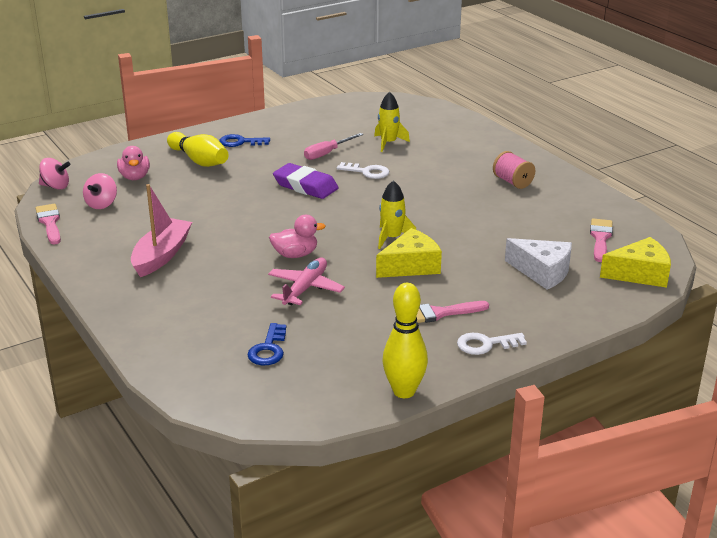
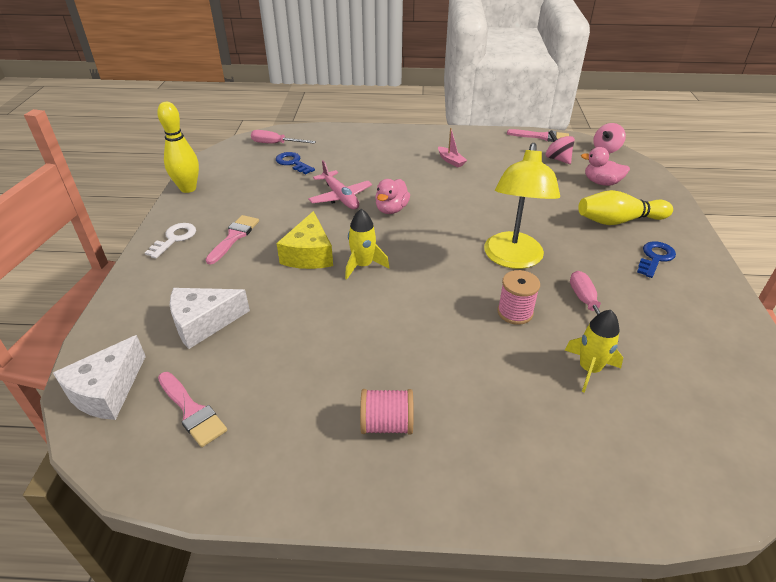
camera: 125 degrees right, 10 degrees up
(161, 255) = (451, 161): pink boat -> pink boat, size x0.50
(234, 386) = (276, 144): none -> pink screwdriver
(305, 186) = (513, 259): purple eraser -> yellow lamp
(367, 172) = (515, 312): white key -> pink spool
(640, 274) = (107, 391): yellow cheese -> white cheese

